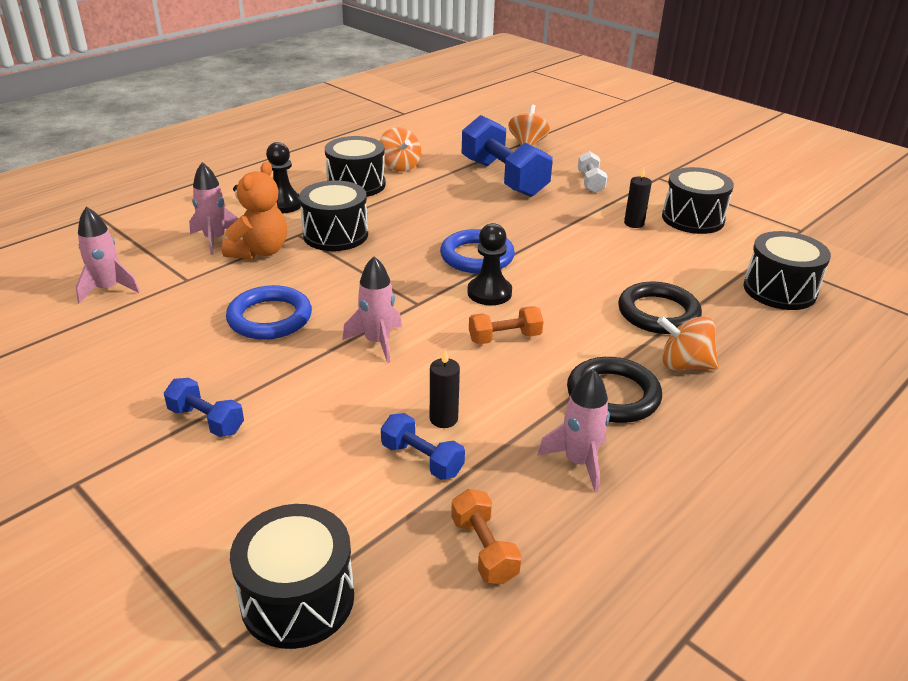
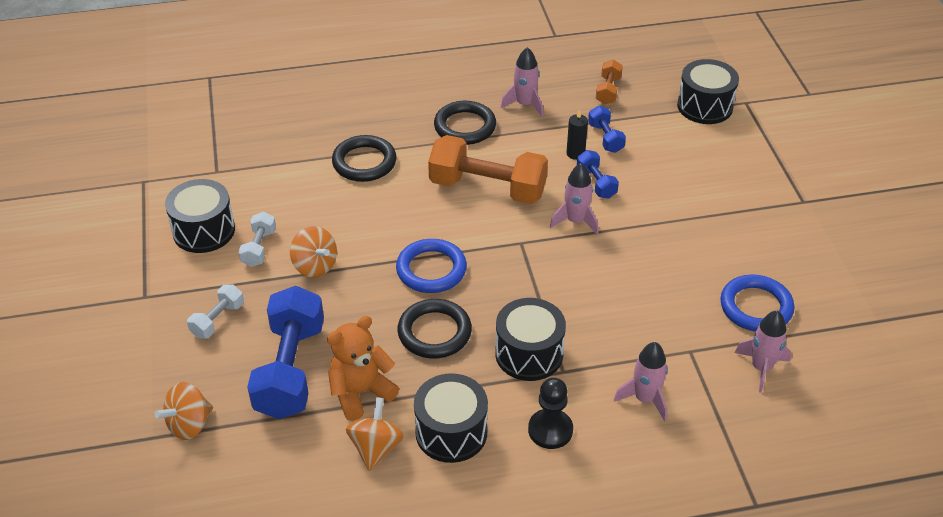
camera: 145 degrees left, 10 degrees up
(206, 420) = (717, 210): blue dumbbell -> blue dumbbell (596, 183)
(259, 251) = (611, 361): orange teddy bear -> orange teddy bear (360, 393)
(270, 318) = (640, 276): blue ring -> blue ring (756, 307)
(426, 223) = (434, 332): none -> black ring
(489, 293) = (459, 229): black pawn -> none
(504, 338) = (487, 188): orange dumbbell -> orange dumbbell, size x2.08
(634, 223) = (259, 248): black candle -> white dumbbell
(684, 365) = (400, 125): orange spinning top -> orange spinning top (315, 266)
(779, 290) = (257, 143): black drum -> none

